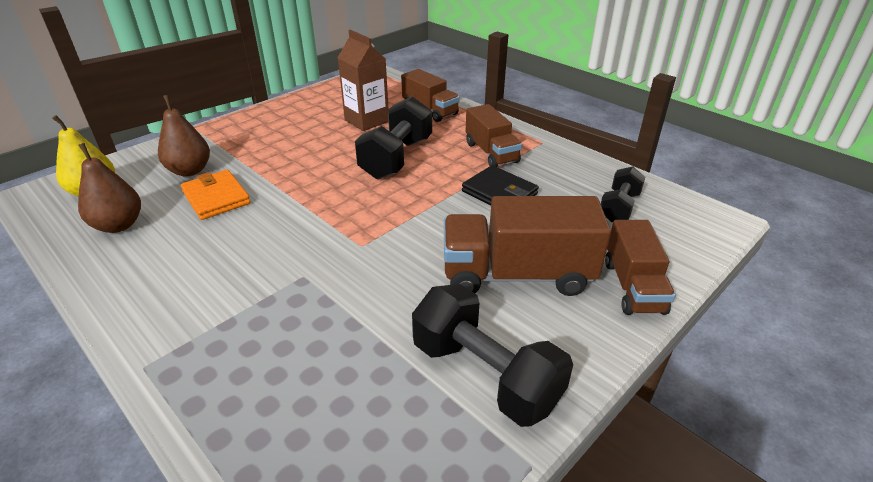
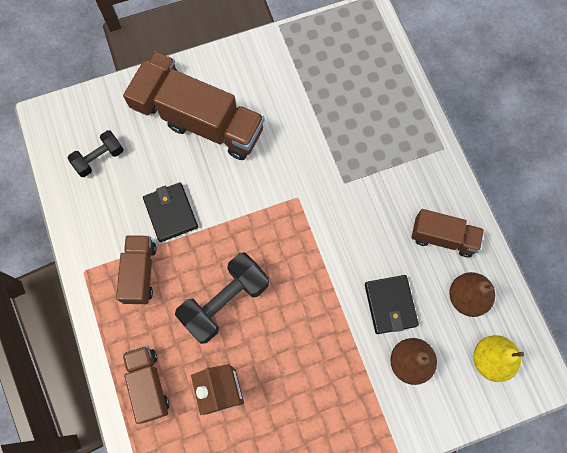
camera: 155 degrees left, 35 degrees up
(148, 265) = (443, 238): none -> brown truck
(216, 198) = (390, 305): orange wallet -> black wallet
(485, 374) = (272, 72): black dumbbell -> none

